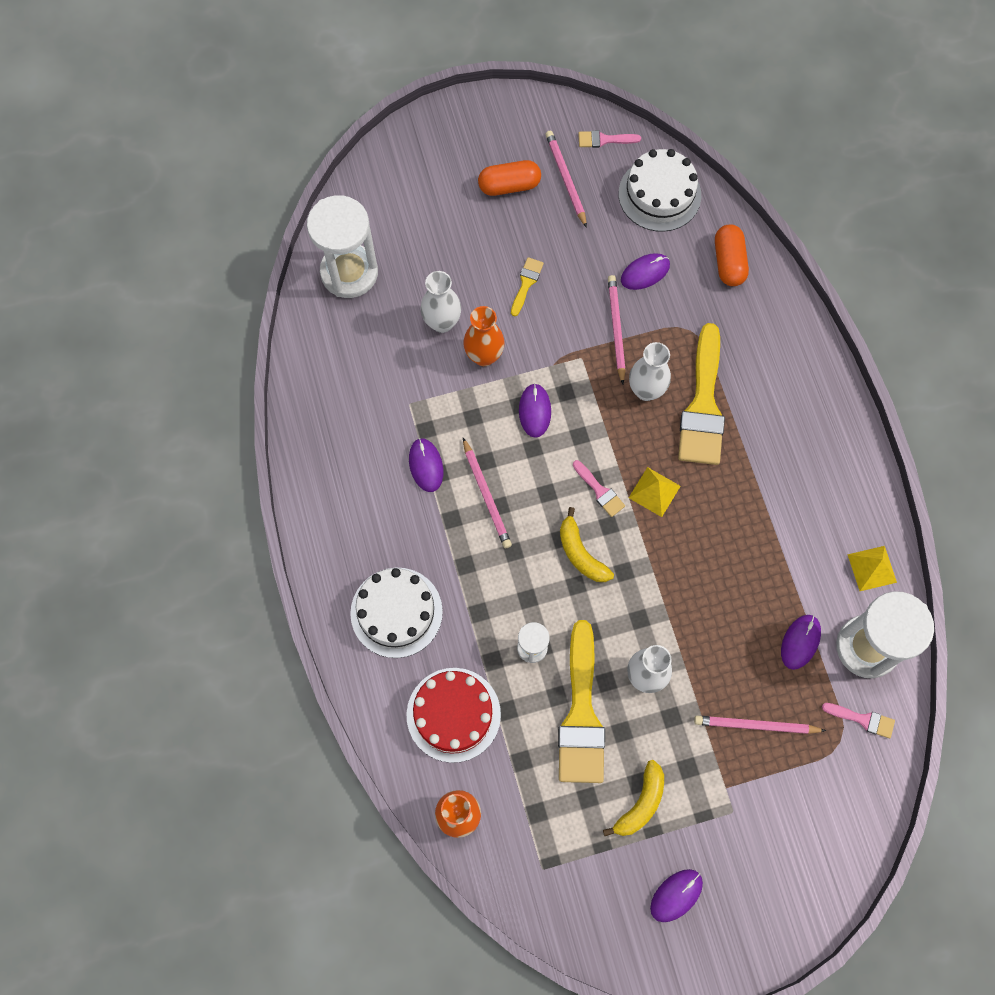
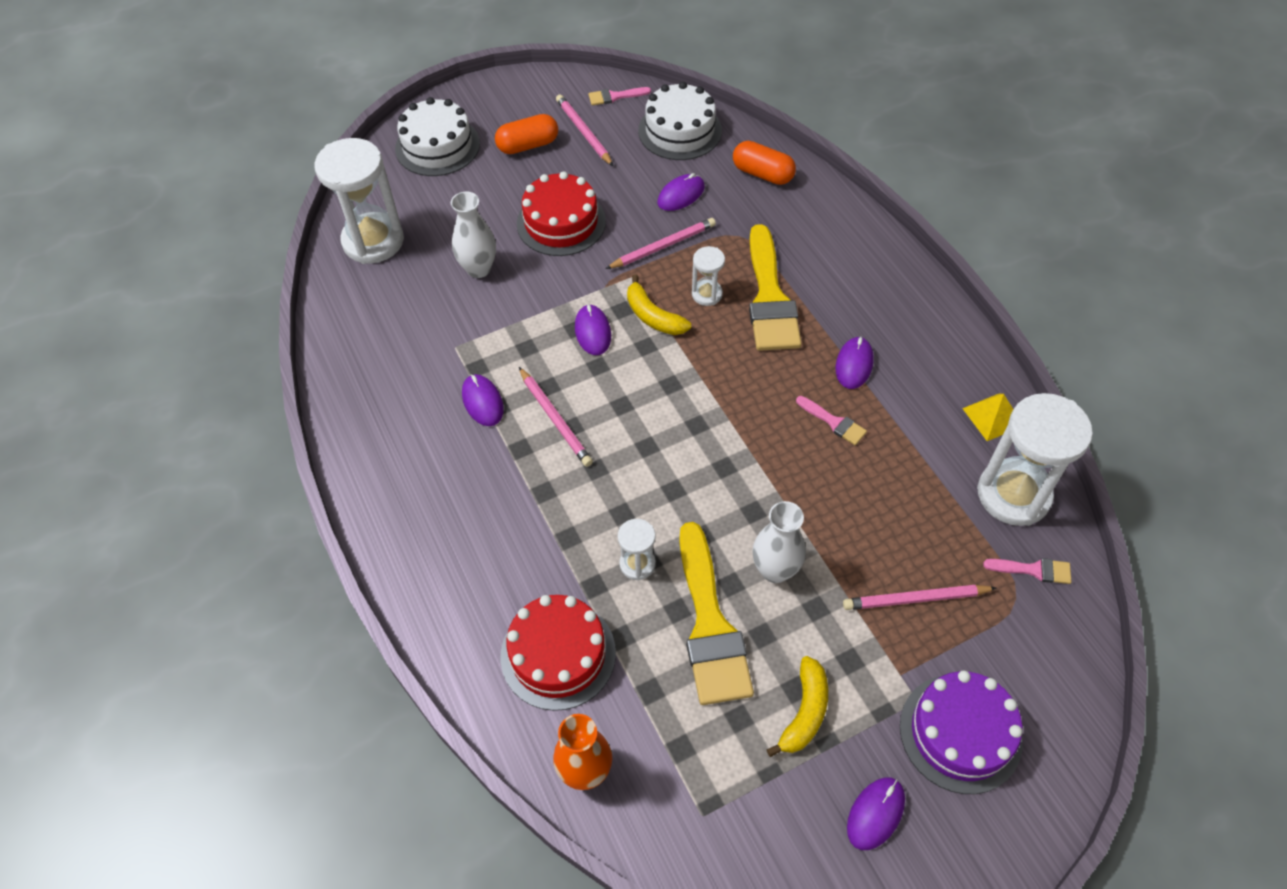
camera: 10 degrees left, 15 degrees down
(396, 612) = (472, 555): white cake -> white cake (437, 146)
(484, 356) = (528, 291): orange vase -> none
(526, 284) = (561, 222): yellow brush -> red cake
(580, 553) = (672, 458): yellow banana -> yellow banana (653, 316)
(599, 491) = (679, 394): pink brush -> pink brush (833, 422)
(616, 329) = (663, 246): pink pencil -> pink pencil turned 75 degrees clockwise
(646, 390) = (707, 294): white vase -> white hourglass
(654, 492) = (739, 385): yellow pyramid -> none
(728, 262) = (762, 174): orange capsule -> orange capsule turned 45 degrees counterclockwise
(760, 845) = (960, 733): none -> purple cake
(800, 642) = (938, 503): purple mouse -> purple mouse (854, 364)

